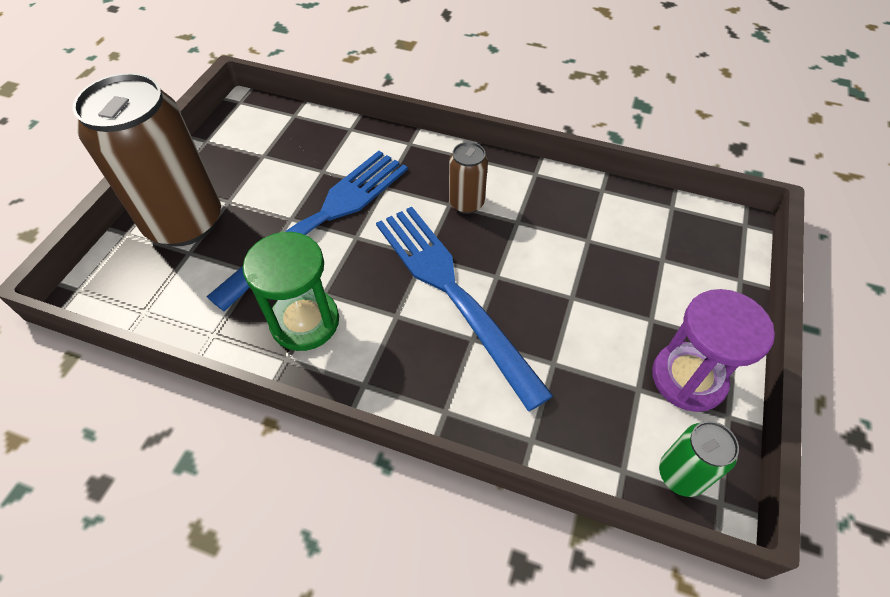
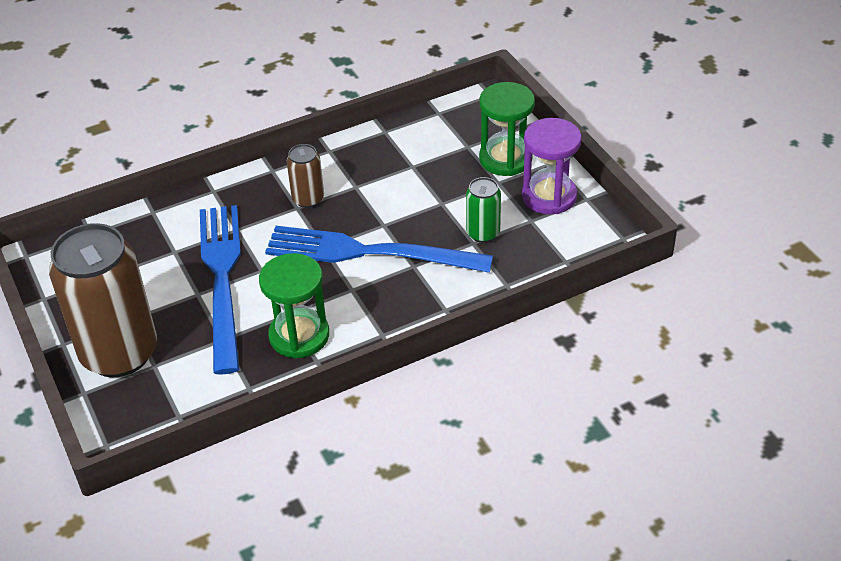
camera: 45 degrees left, 10 degrees down
(681, 474) = (593, 241): green can -> green can (483, 233)
(686, 301) = (505, 159): none -> green hourglass

